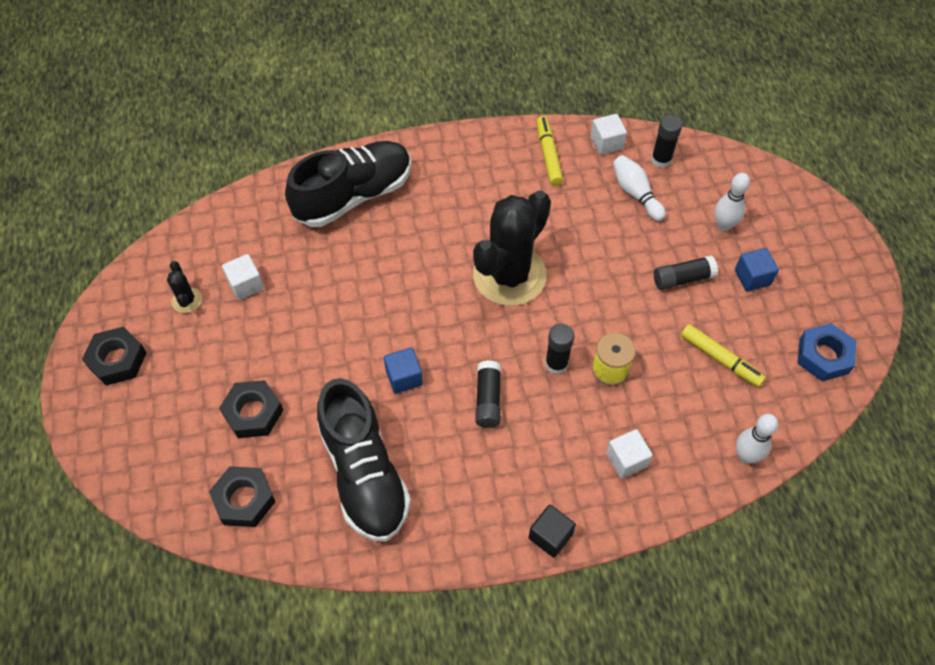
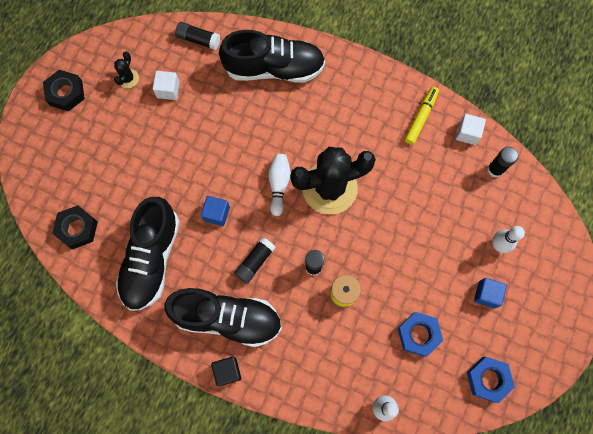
camera: 35 degrees right, 15 degrees up
(253, 413) = (117, 178): black nut -> none
(504, 479) = (227, 318): none -> black shoe
(626, 460) = (307, 357): white cube -> none
(635, 193) = (457, 183): white bowling pin -> white bowling pin (279, 185)
(682, 278) = (439, 264): black glue stick -> black glue stick (198, 39)
(720, 359) = (418, 334): yellow marker -> blue nut

